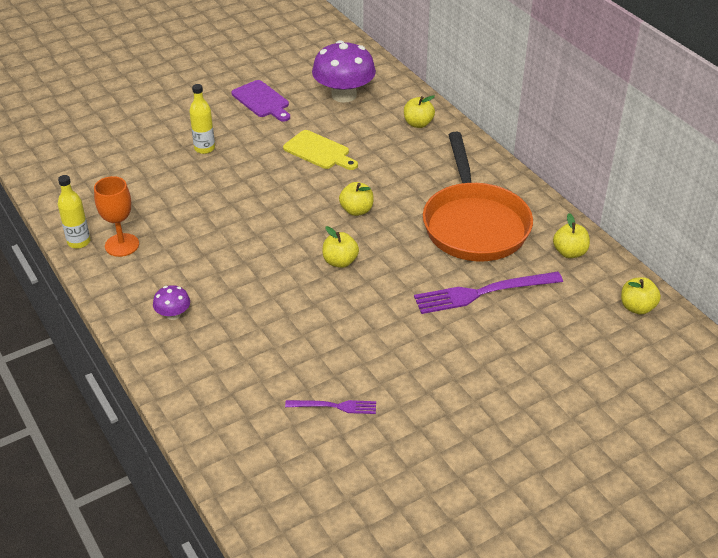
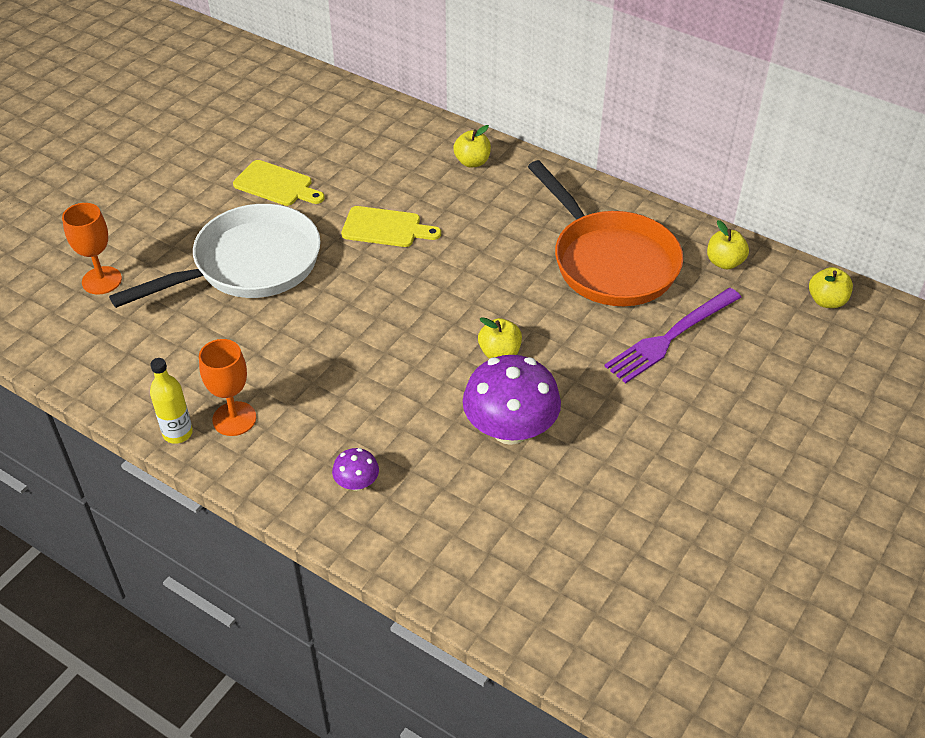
camera: 25 degrees left, 5 degrees up
(100, 130) = (102, 280): none -> orange goblet
(204, 148) = (249, 265): yellow bottle -> white pan
(262, 101) = (276, 185): purple cutting board -> yellow cutting board
(334, 406) = (609, 523): purple fork -> none
(344, 95) = (366, 151): purple mushroom -> purple mushroom (510, 429)
(356, 210) = (476, 286): yellow apple -> none

